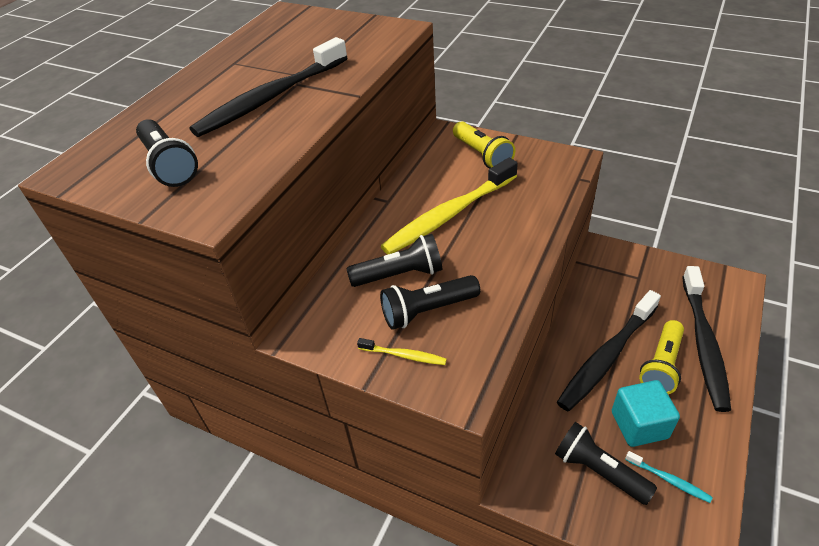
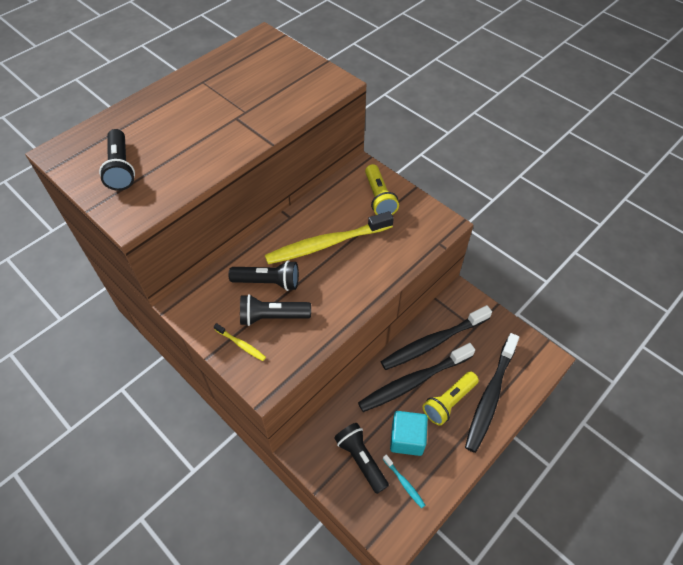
camera: 15 degrees right, 10 degrees up
(271, 98) = (212, 127): black toothbrush -> black toothbrush (433, 342)

